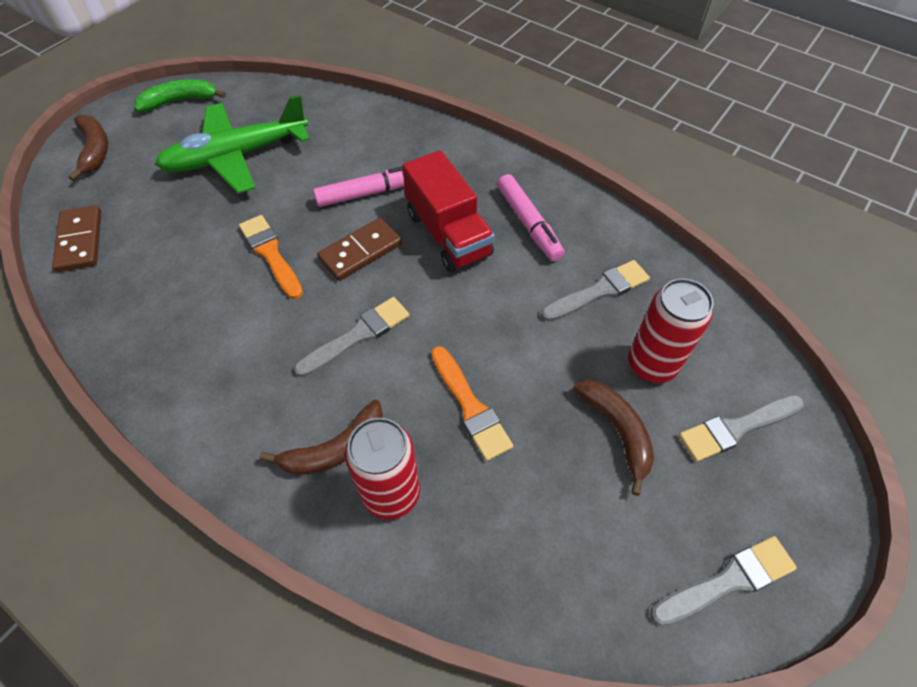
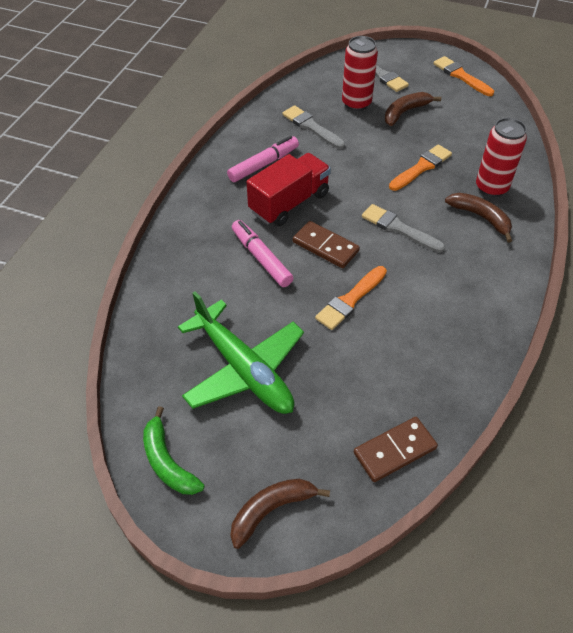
camera: 105 degrees left, 5 degrees down
(727, 581) = (461, 76): grey brush -> orange brush

